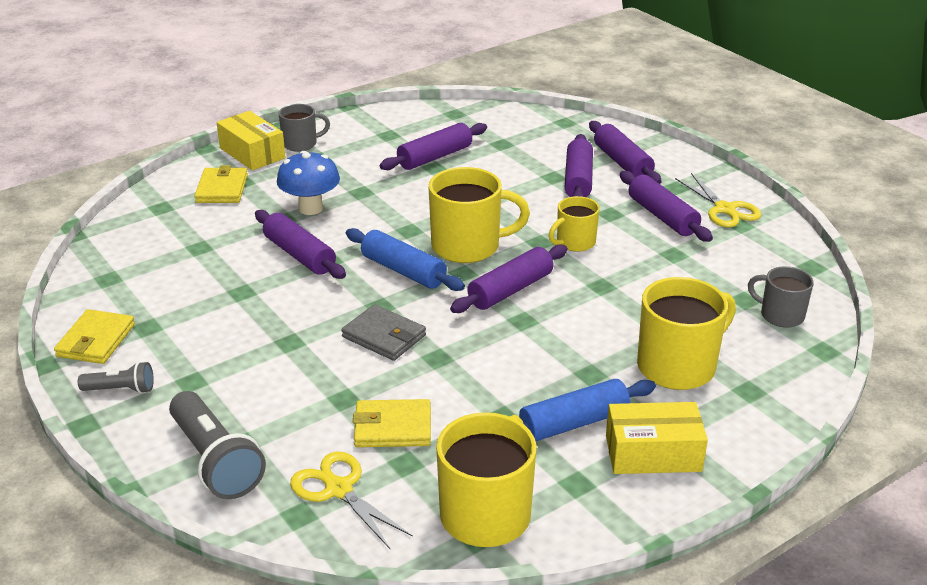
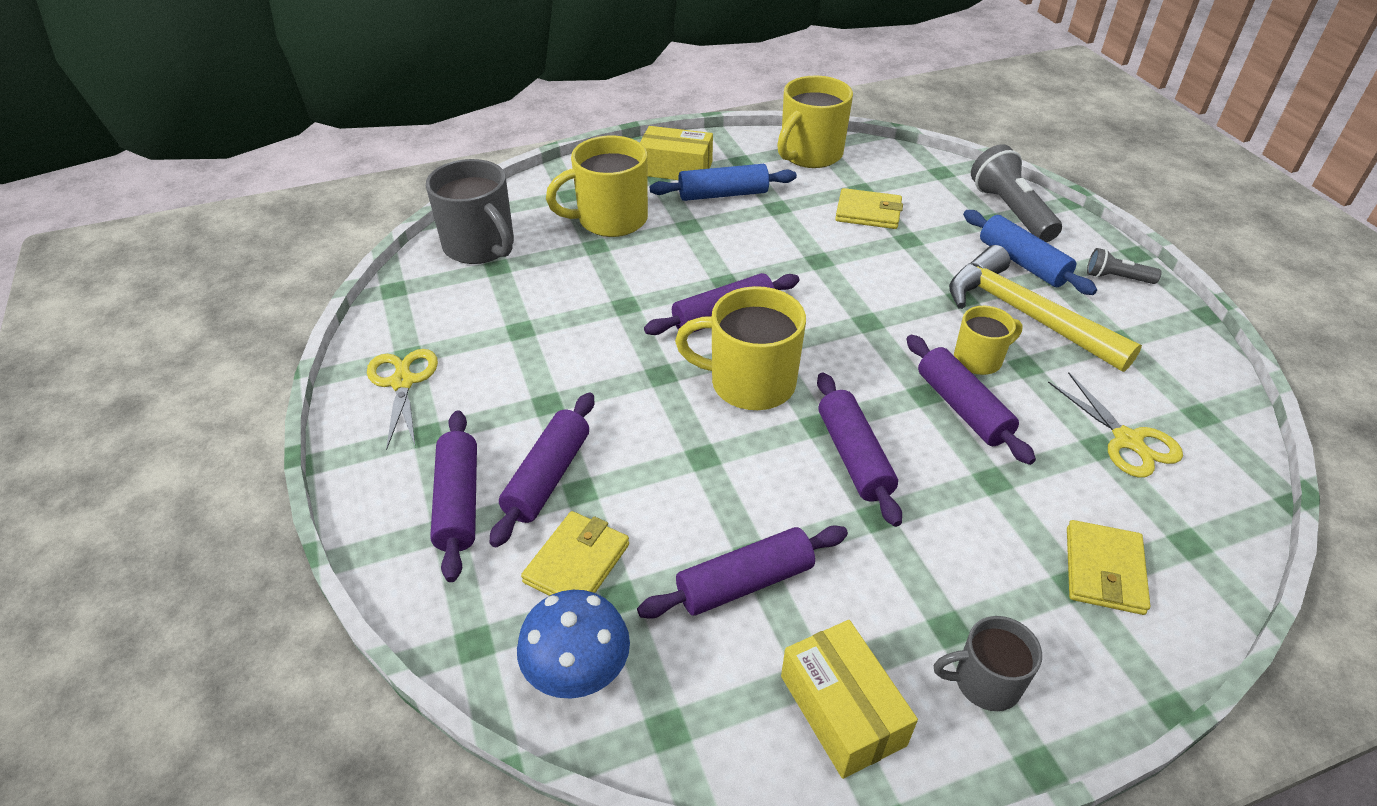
camera: 165 degrees left, 10 degrees up
(96, 340) = (1169, 332): yellow wallet -> yellow wallet (577, 563)
(231, 335) = (1025, 315): none -> yellow hammer
(252, 153) = (1075, 670): yellow box -> yellow box (842, 710)
(310, 208) = (954, 493): blue mushroom -> blue mushroom (578, 674)
(339, 489) = (913, 181): yellow scissors -> yellow scissors (1127, 440)
(384, 336) = (867, 288): grey wallet -> none
(403, 271) = (835, 361): blue rolling pin -> blue rolling pin (1022, 263)
(574, 242) = (620, 365): yellow mug -> yellow mug (979, 359)
(662, 216) = (487, 385): purple rolling pin -> purple rolling pin (854, 457)
(780, 315) = (480, 246): grey mug -> grey mug, size x1.72

